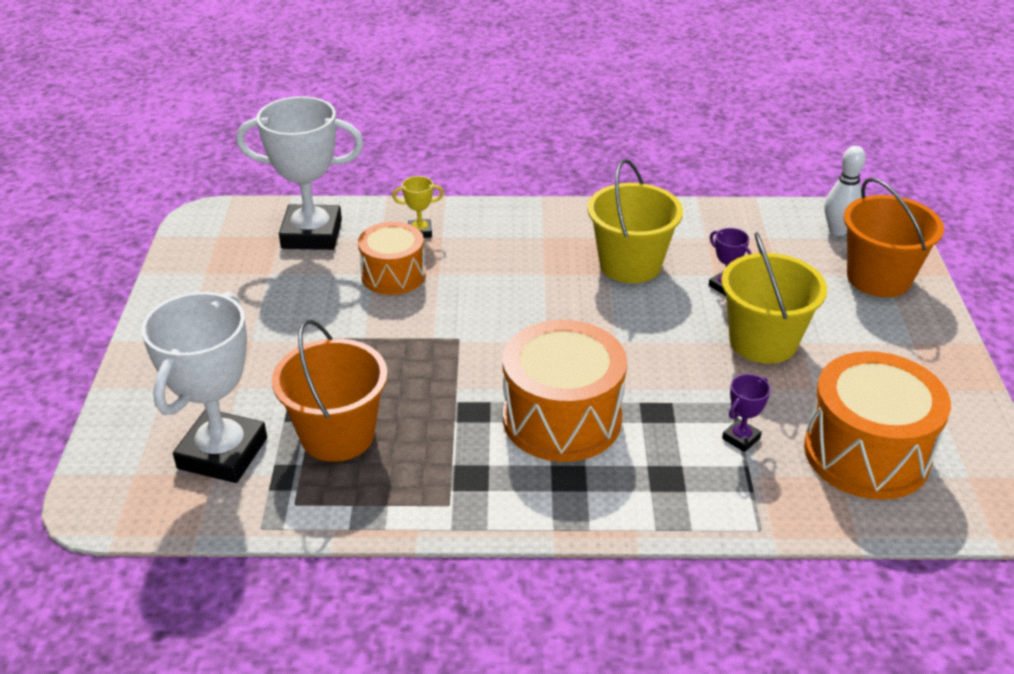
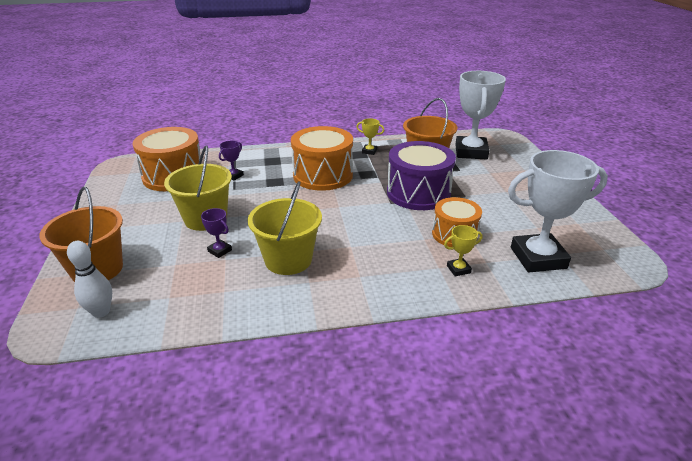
camera: 170 degrees right, 5 degrees down
(402, 353) = (418, 193): none -> purple drum
(444, 485) = (369, 151): none -> yellow trophy

